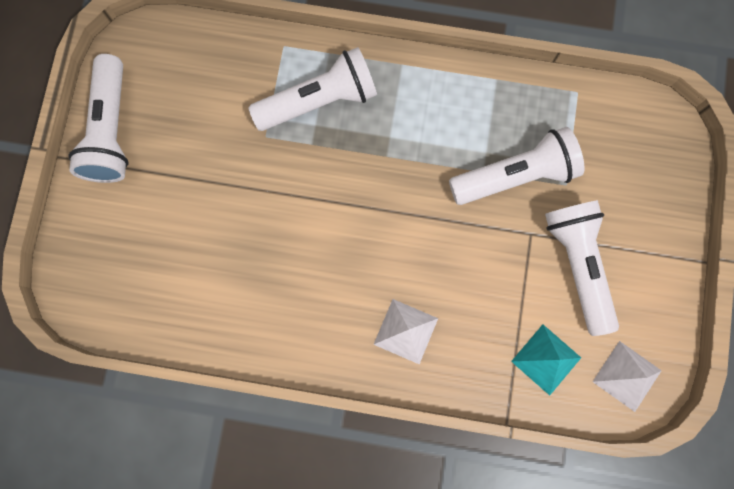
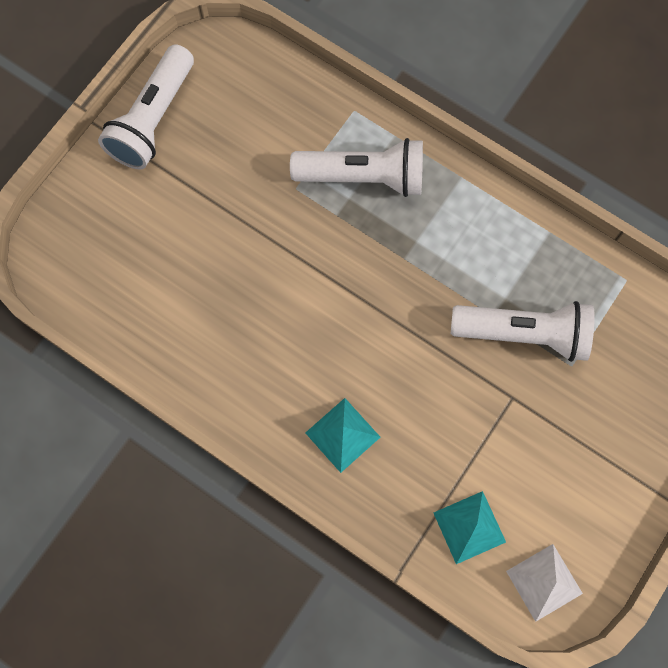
camera: 25 degrees right, 5 degrees down
(405, 331) = (342, 435): white pyramid -> turquoise pyramid
(578, 264) = (546, 449): white flashlight -> none

